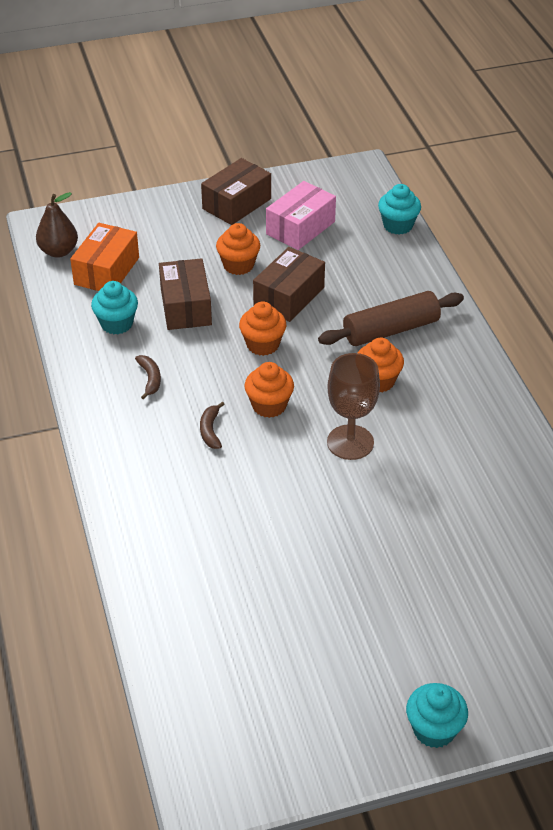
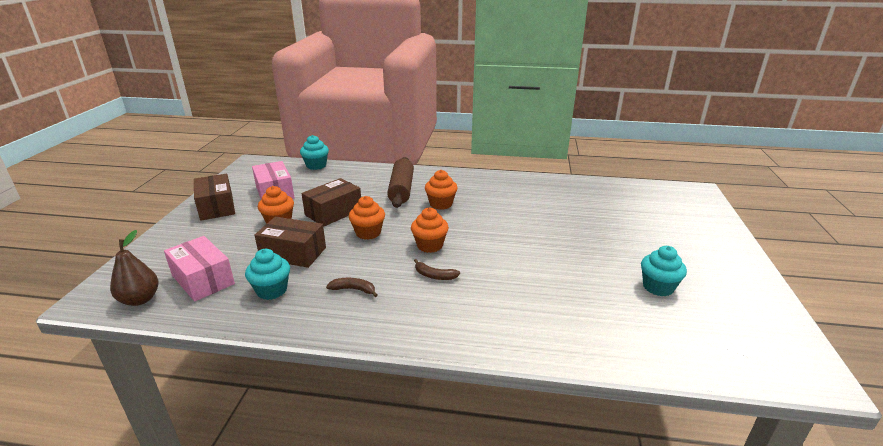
camera: 65 degrees left, 15 degrees down
(106, 271) = (203, 279): orange box -> pink box
(289, 297) = (333, 212): brown box -> brown box turned 75 degrees clockwise
(350, 442) = (487, 226): brown goblet -> none
(434, 729) = (740, 260): turquoise cupcake -> turquoise cupcake (658, 287)

